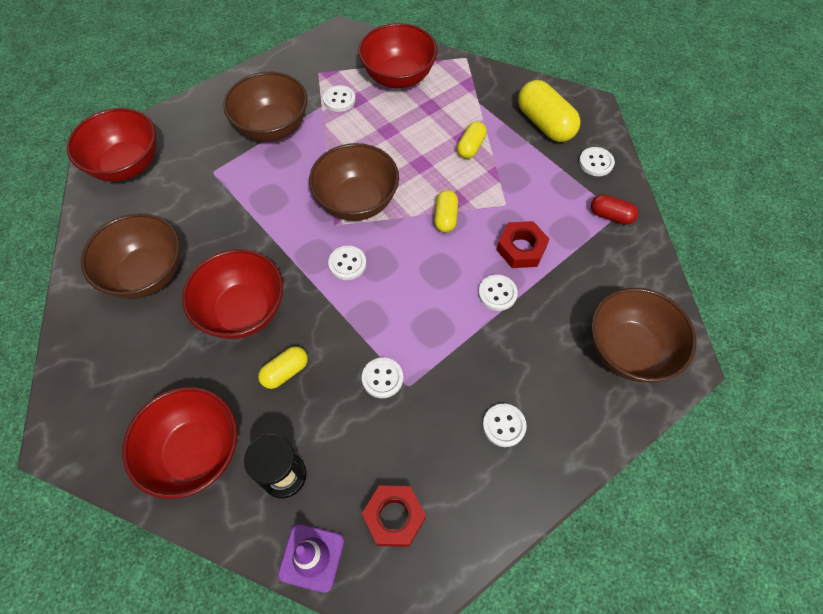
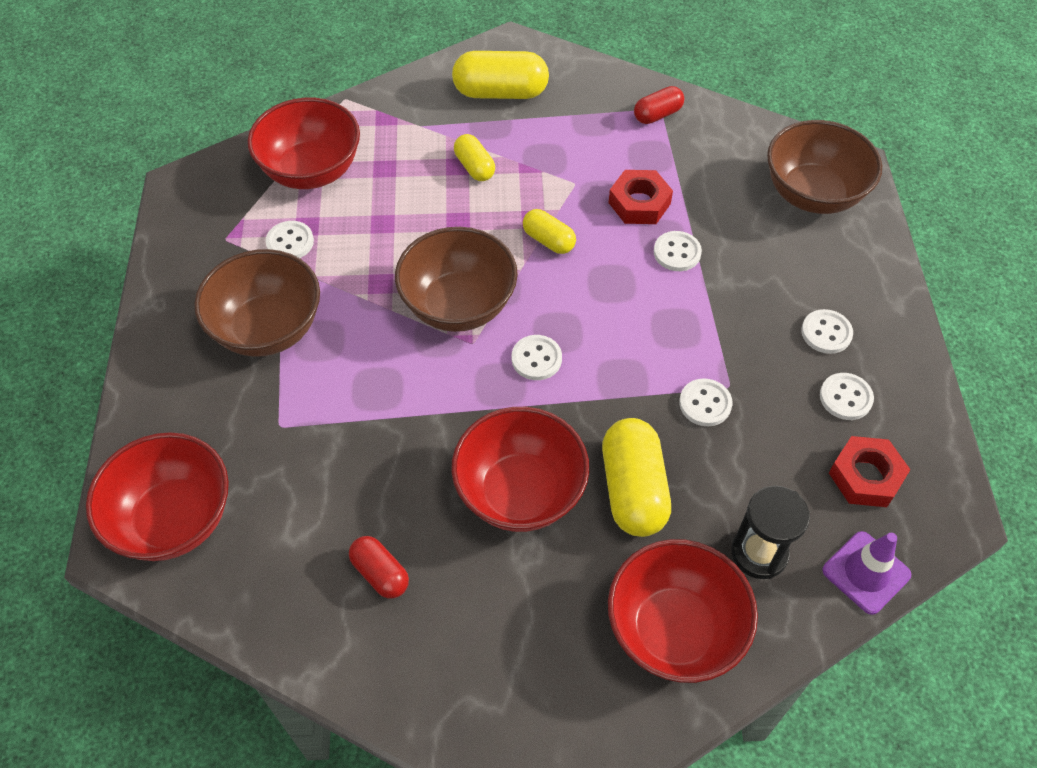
camera: 55 degrees left, 5 degrees down
(147, 274) = (380, 573): brown bowl -> red capsule
(285, 372) = (633, 489): yellow capsule -> yellow capsule, size x1.75
(596, 163) = (585, 86): white button -> white button (845, 397)

